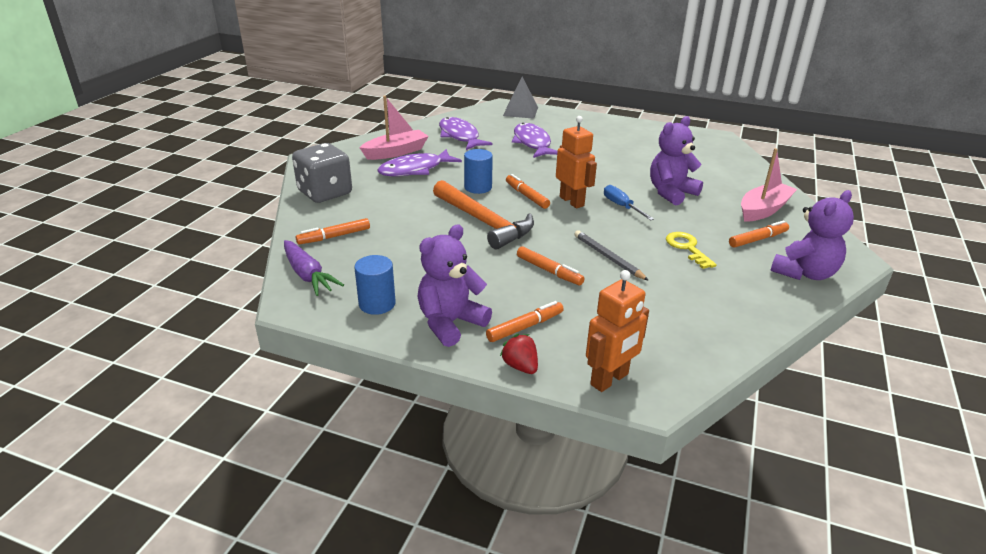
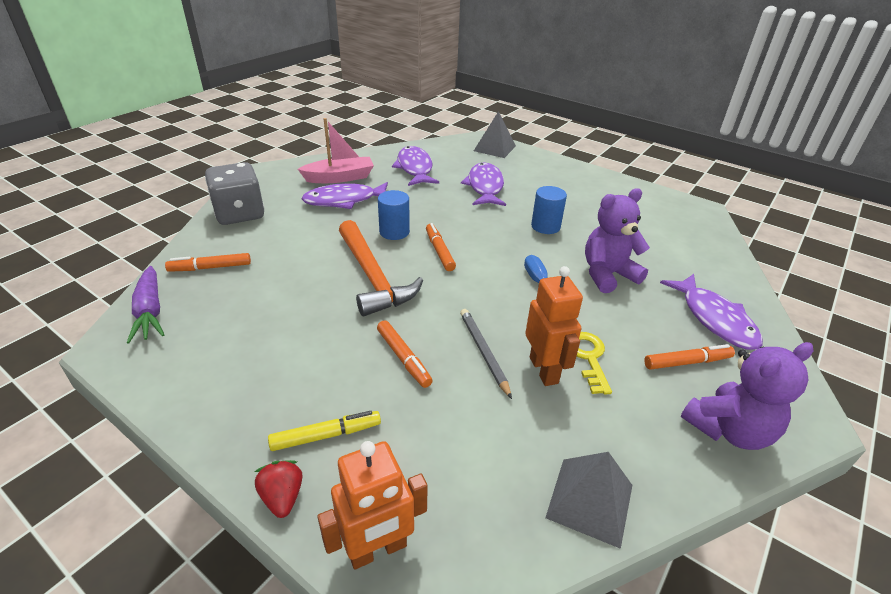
camera: 15 degrees right, 5 degrees up
(377, 304) = (190, 364): blue cylinder -> blue cylinder (545, 226)
(450, 323) = (247, 409): purple teddy bear -> none
(525, 327) = (326, 435): orange marker -> yellow marker
(572, 201) = (485, 266): orange robot -> orange robot (544, 370)
(734, 327) = (589, 501): none -> grey pyramid
(763, 210) = (714, 319): pink boat -> purple fish

